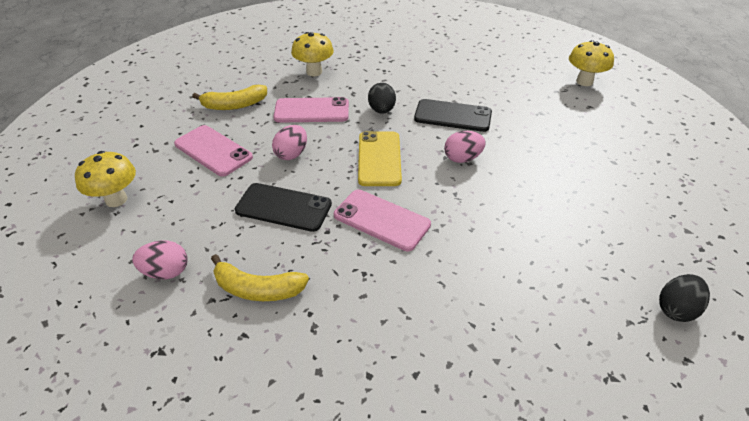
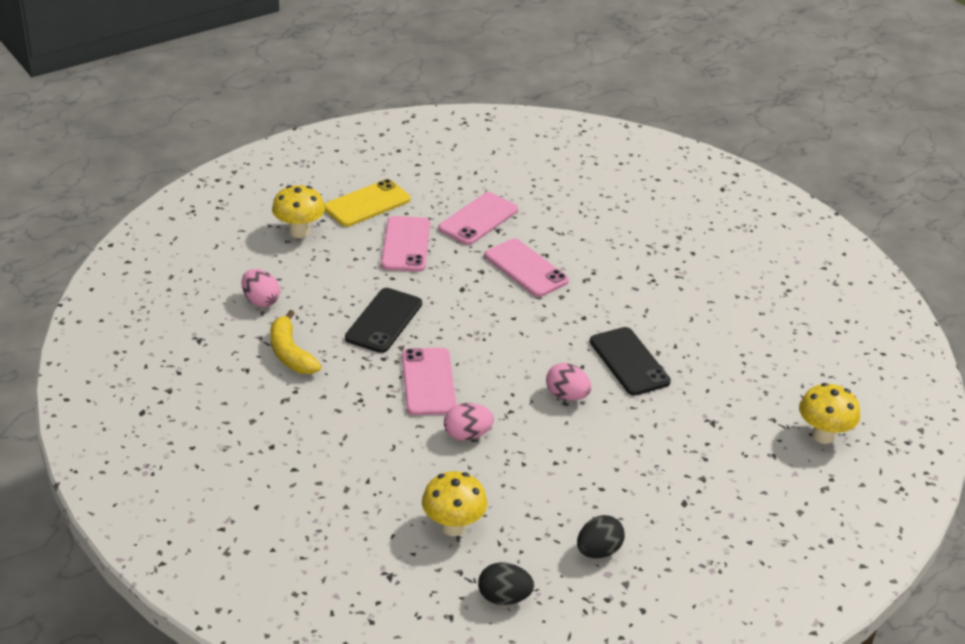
camera: 50 degrees right, 5 degrees down
(234, 105) = (478, 219): yellow banana -> pink phone
(283, 207) = (383, 321): black phone -> black phone turned 45 degrees clockwise
(291, 154) = (452, 290): pink egg -> pink egg (467, 435)
(314, 72) = (589, 237): yellow mushroom -> yellow mushroom (453, 526)
(379, 158) = (506, 344): yellow phone -> yellow phone (367, 204)
(381, 110) = (580, 311): black egg -> black egg (598, 551)

